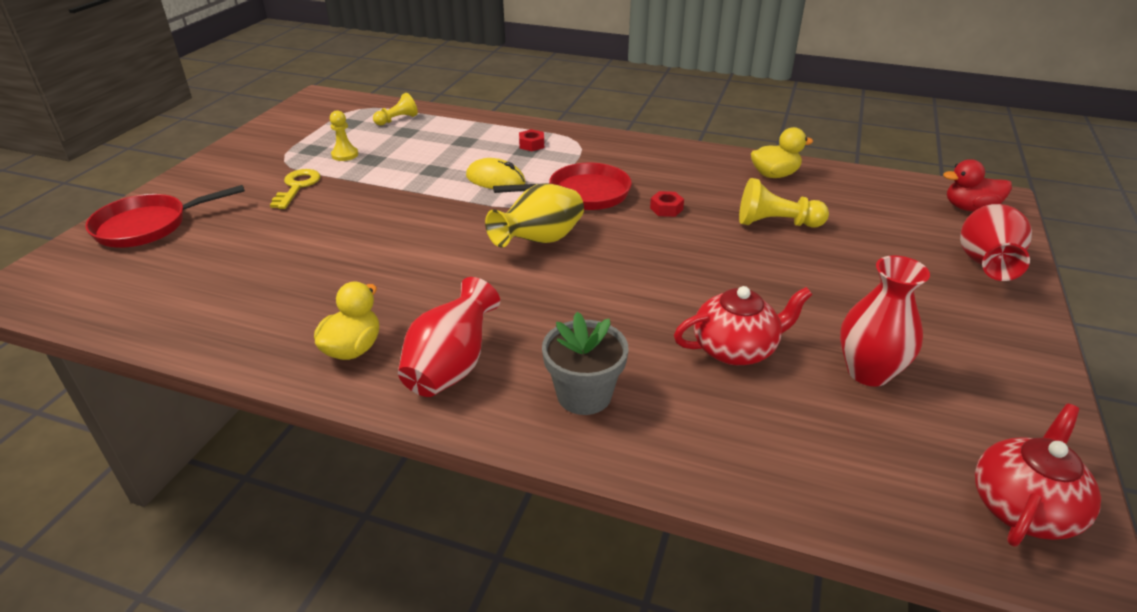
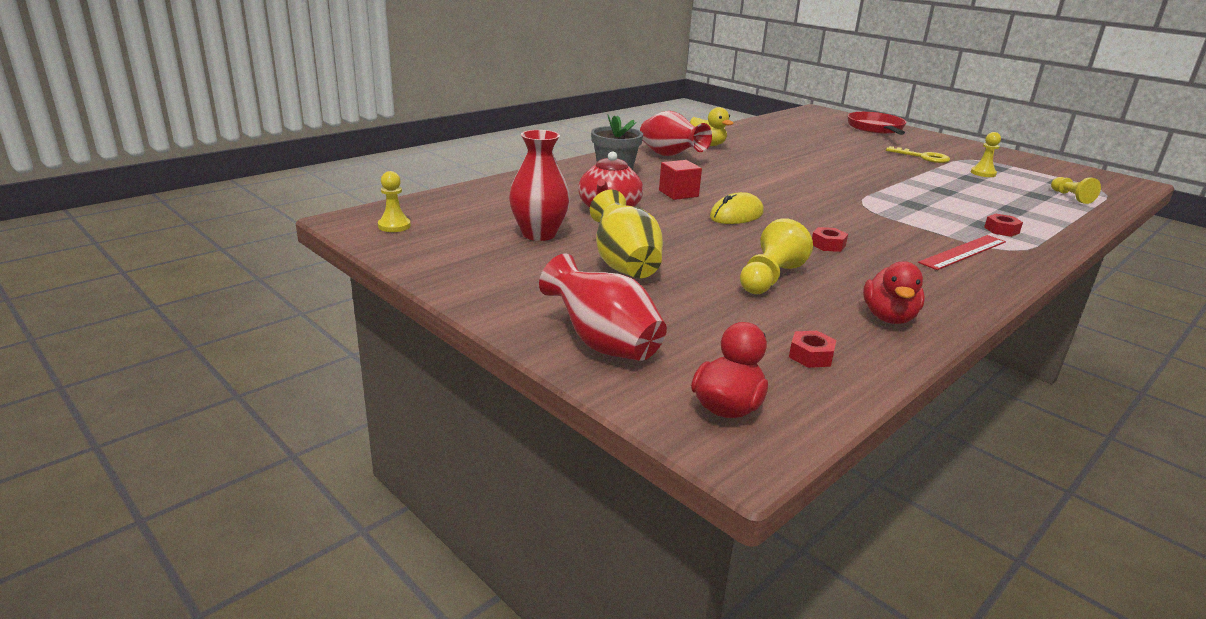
camera: 115 degrees right, 10 degrees down
(495, 180) = (917, 204): yellow mouse -> yellow mouse (736, 215)
(540, 241) = (797, 196): yellow vase -> yellow vase (624, 265)
(583, 194) = (875, 224): red pan -> none
(607, 157) = (963, 252): none -> red ruler
(618, 316) = (678, 193): none -> red cube
(774, 175) = (888, 318): yellow duck -> red duck
(870, 193) = (811, 356): none -> red nut
(1023, 507) = (394, 226): red teapot -> yellow pawn

